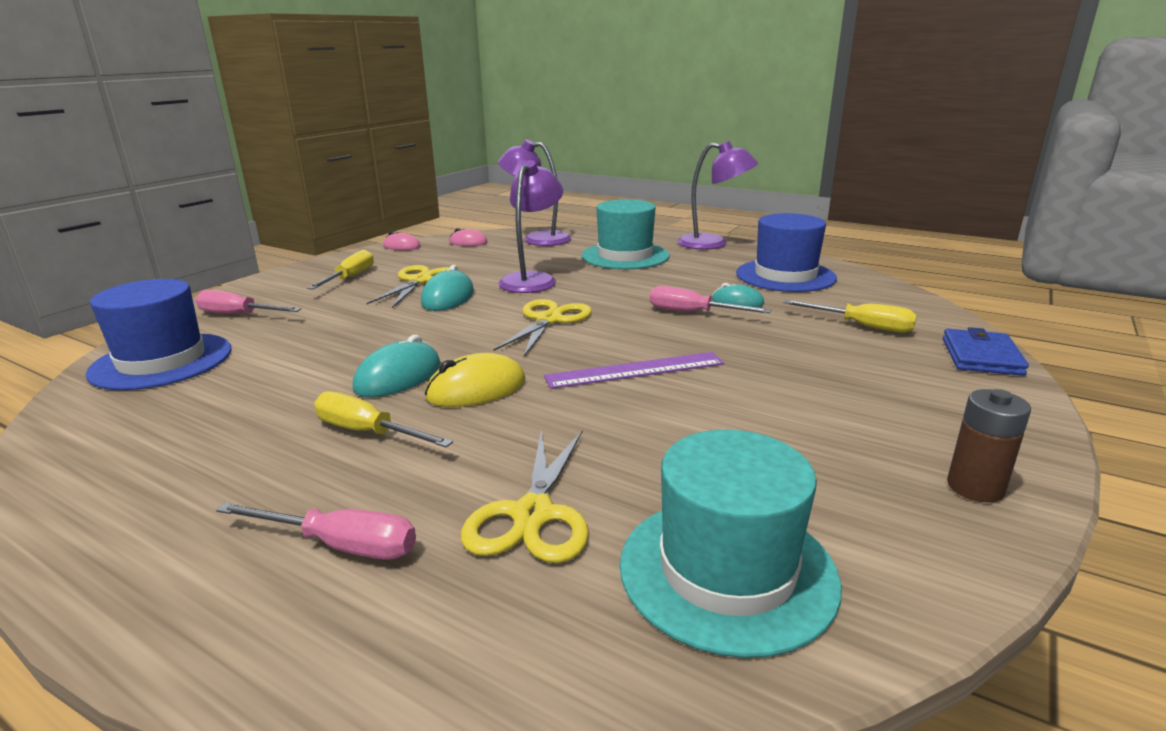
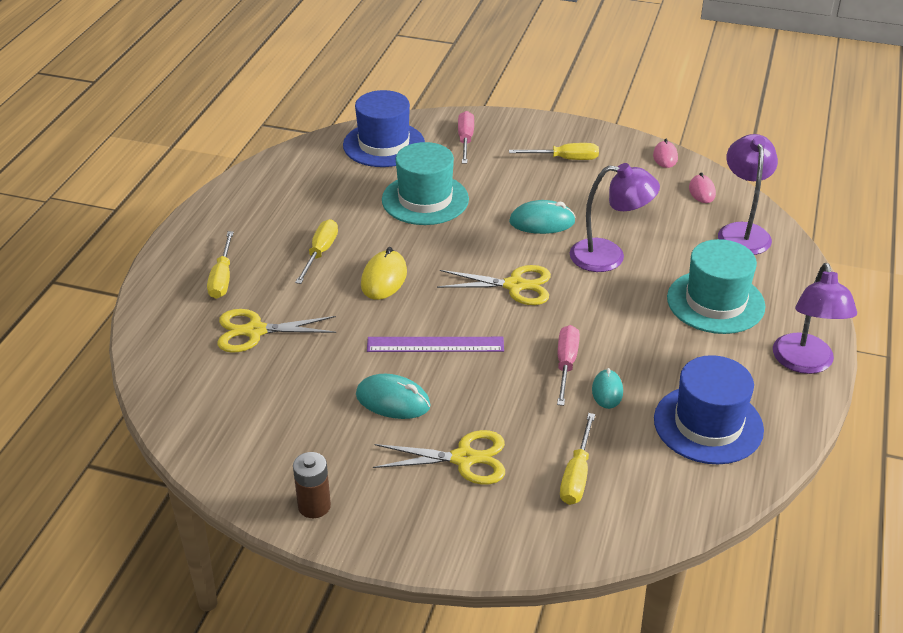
camera: 75 degrees right, 15 degrees up
(340, 545) = (222, 278): pink screwdriver -> yellow screwdriver
(398, 377) = (391, 242): turquoise mouse -> turquoise mouse (393, 401)
(420, 281) = (574, 196): yellow scissors -> yellow scissors (464, 458)
(476, 389) = (384, 278): yellow mouse -> yellow mouse turned 60 degrees clockwise
(635, 370) = (435, 344): purple ruler -> purple ruler turned 60 degrees counterclockwise
(727, 571) = (222, 402): turquoise hat -> turquoise hat (425, 199)
(981, 357) = (531, 548): blue wallet -> none

